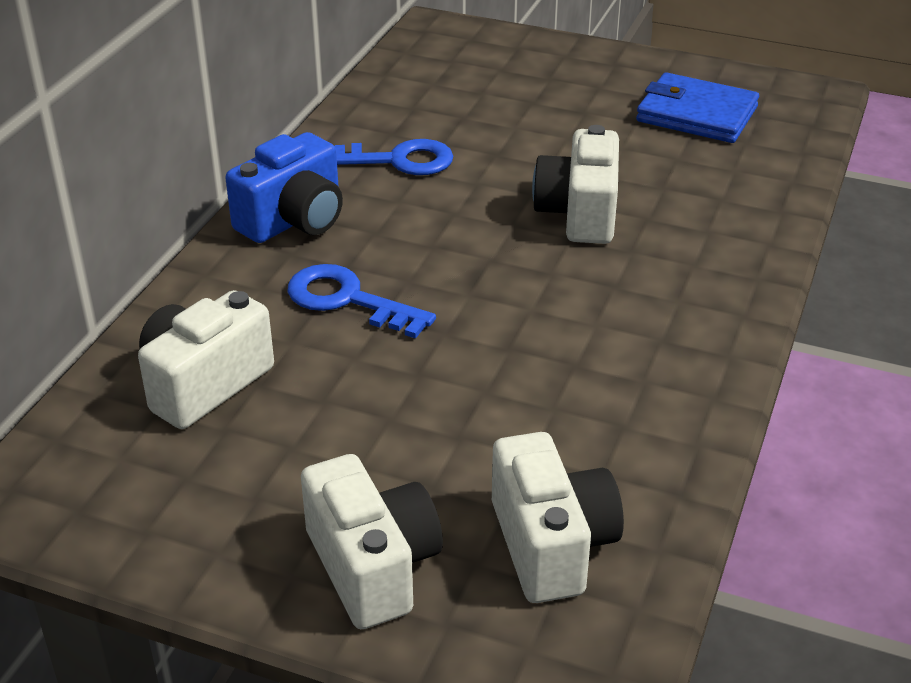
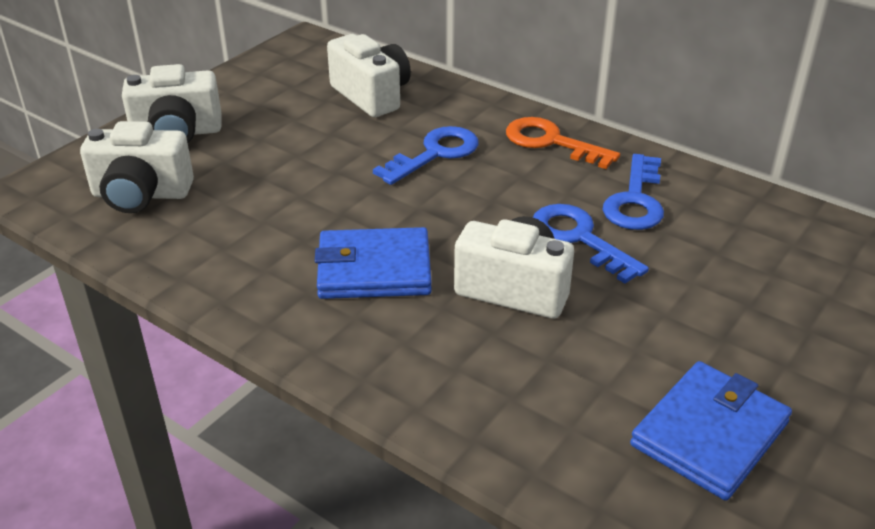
camera: 105 degrees right, 0 degrees up
(294, 220) = (551, 142): blue camera -> orange key
(479, 186) = (579, 239): none -> blue key
(598, 302) = (374, 269): none -> blue wallet

